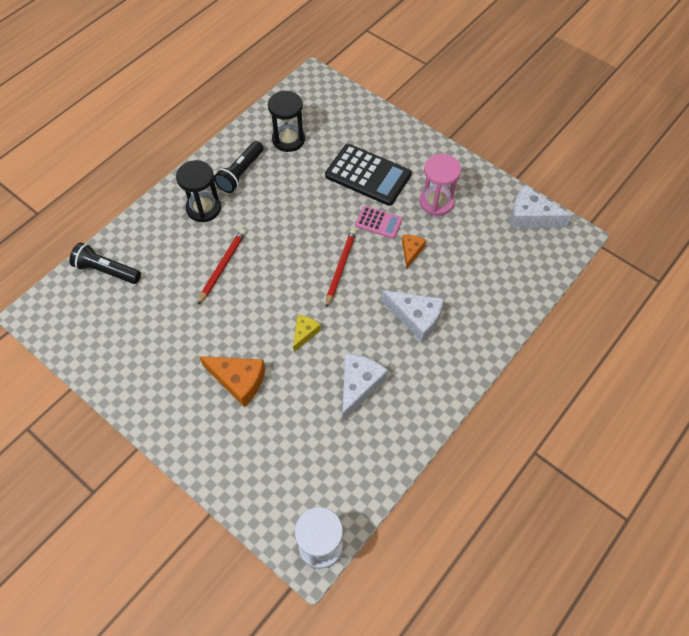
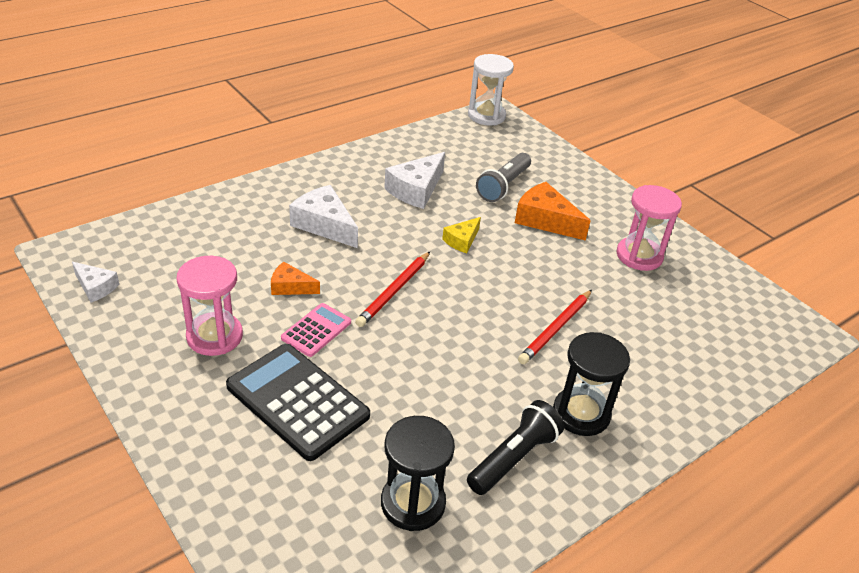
camera: 170 degrees left, 20 degrees down
(106, 270) = (722, 361): black flashlight -> none
(157, 360) = (639, 256): none -> pink hourglass
(282, 418) = (503, 186): none -> grey flashlight
(378, 222) = (316, 330): pink calculator -> pink calculator turned 90 degrees clockwise
(411, 251) = (290, 287): orange cheese -> orange cheese turned 75 degrees clockwise
(531, 216) = (95, 287): white cheese -> white cheese, size x0.58

